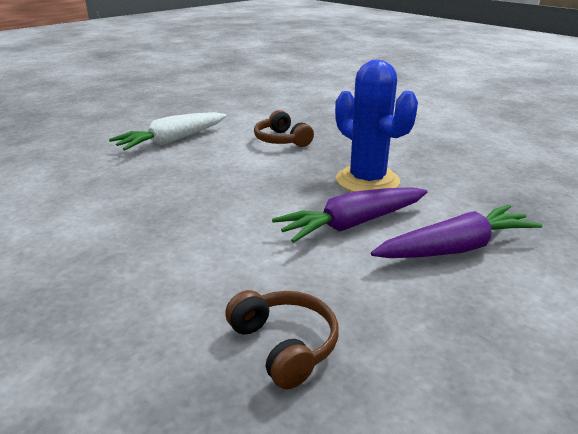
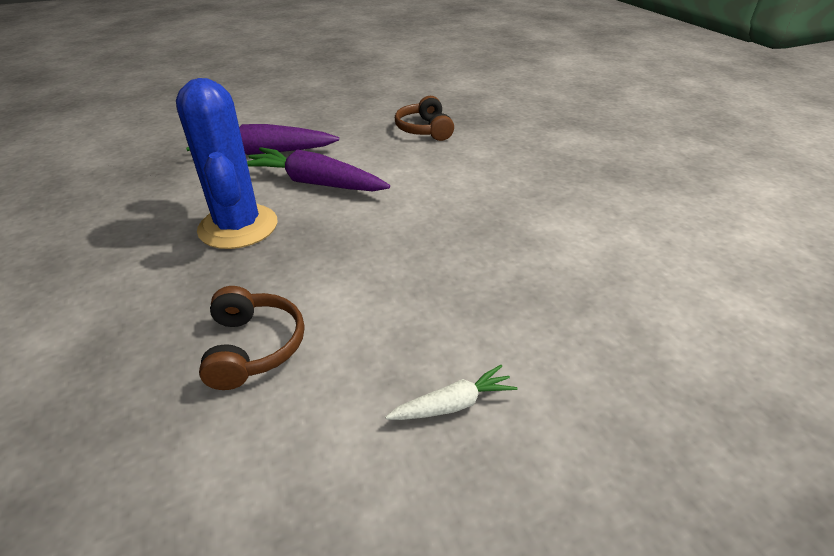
camera: 160 degrees left, 10 degrees up
(172, 141) = (453, 404): white carrot -> white carrot, size x0.51
(352, 224) = (314, 183): purple carrot -> purple carrot turned 150 degrees counterclockwise

